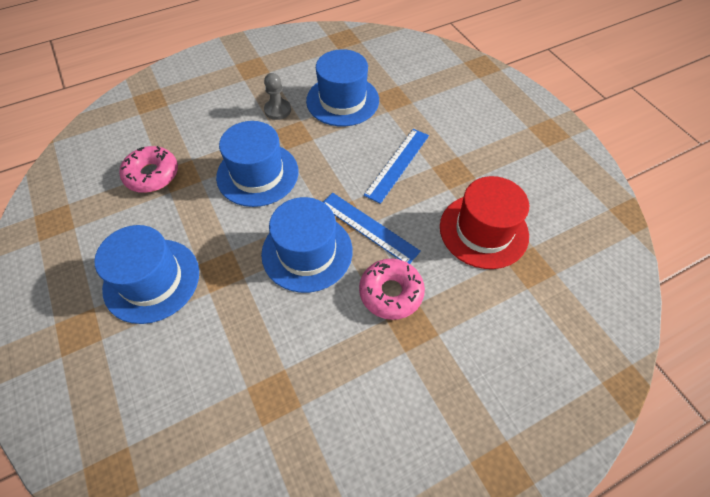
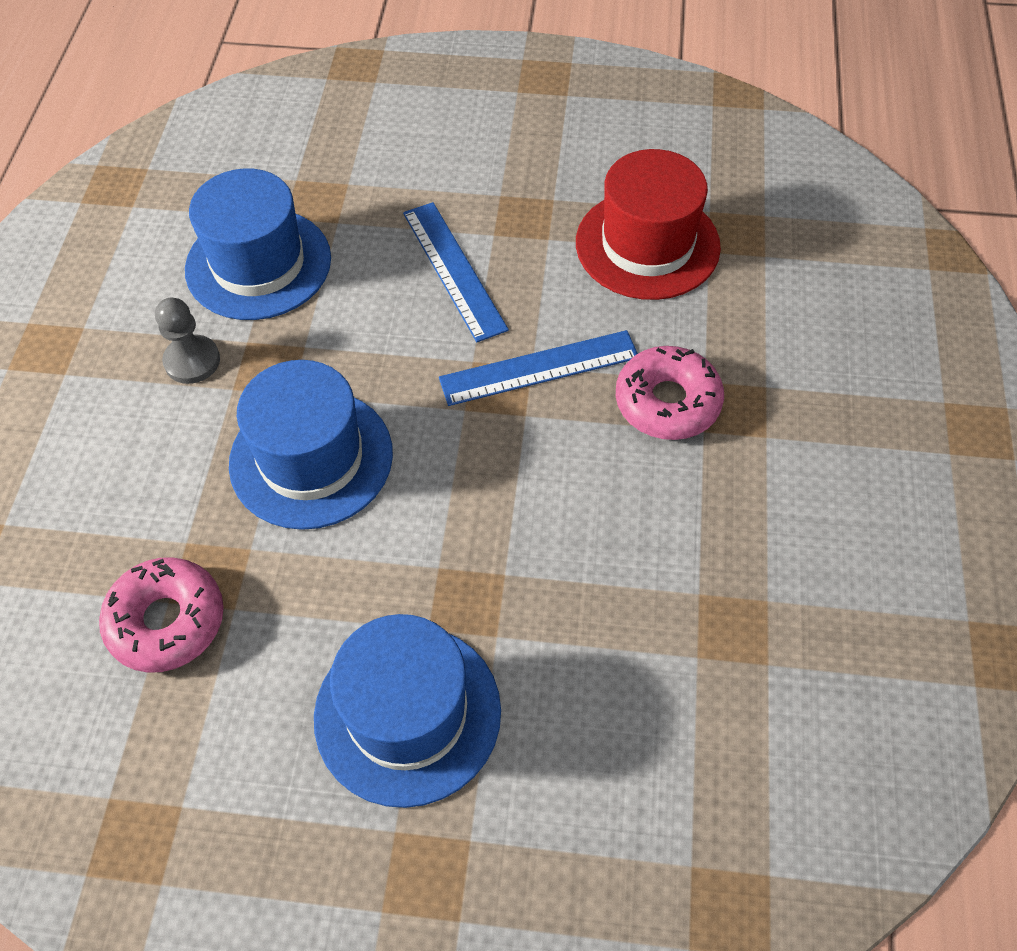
camera: 55 degrees left, 0 degrees up
(307, 252) = (522, 466): blue hat -> none

